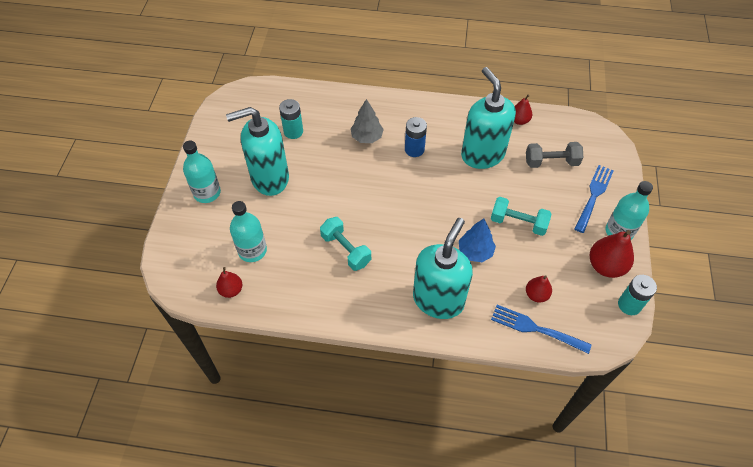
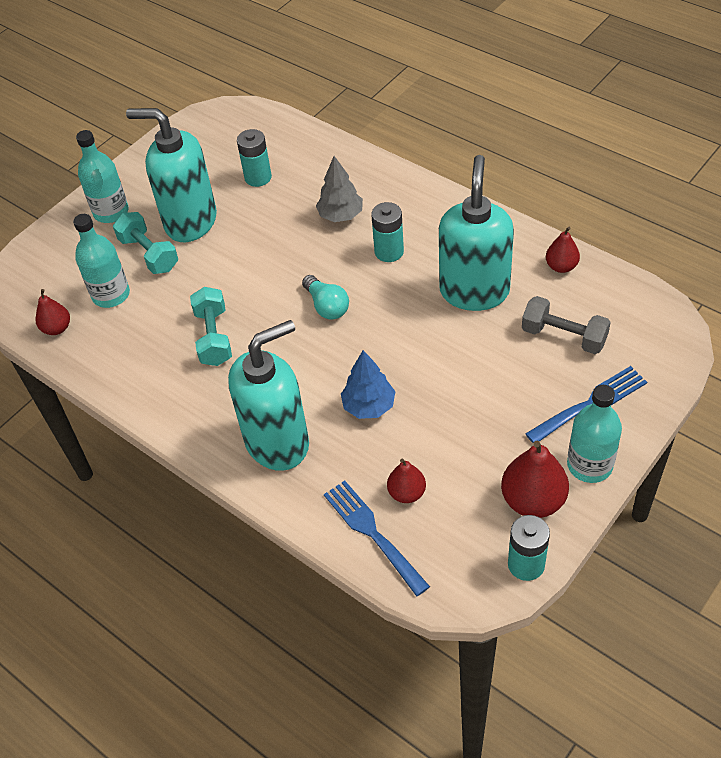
camera: 35 degrees right, 5 degrees down
(402, 199) = (327, 306): none -> turquoise light bulb
(414, 149) = (389, 252): blue battery -> turquoise battery
(518, 223) = (454, 395): turquoise dumbbell -> turquoise dumbbell (149, 254)

